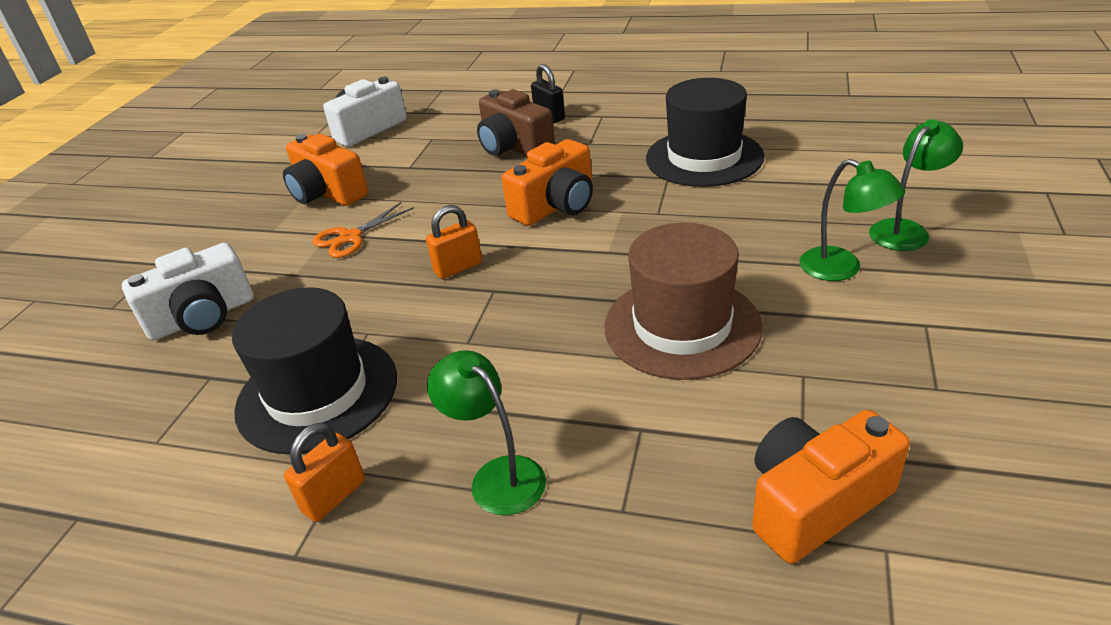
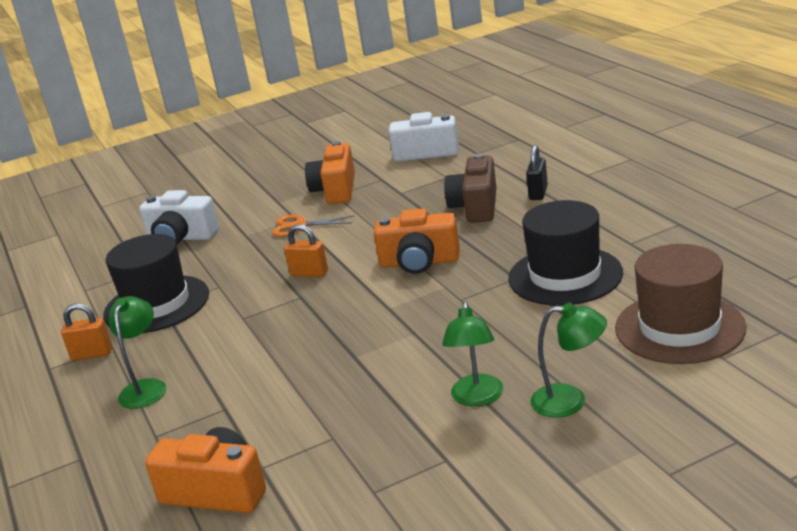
camera: 50 degrees right, 10 degrees down
(682, 326) = (335, 373): brown hat -> brown hat (679, 328)

